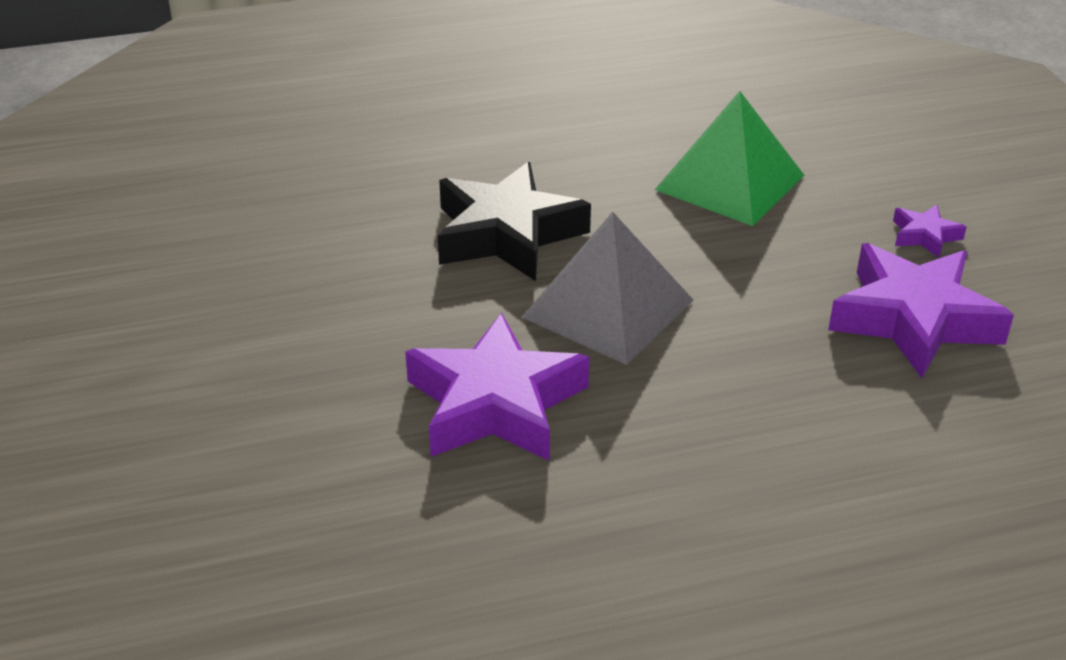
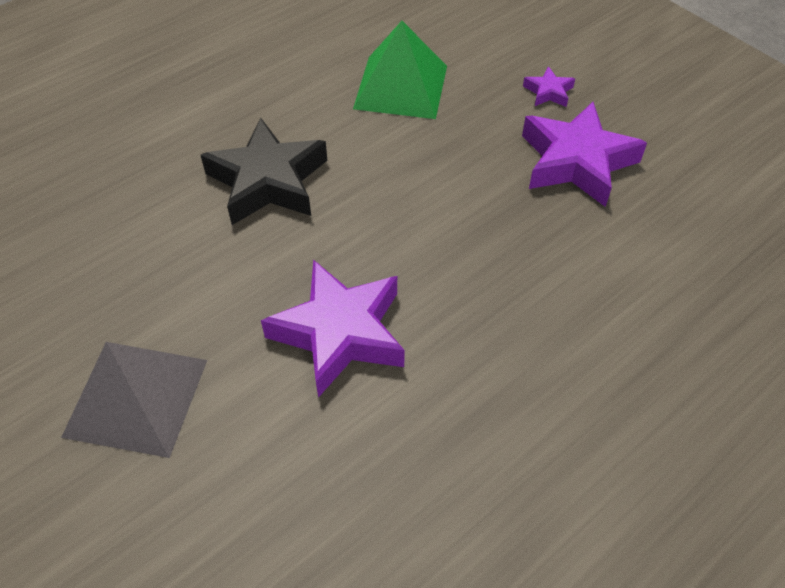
camera: 25 degrees left, 15 degrees up
(608, 308) = (375, 222): grey pyramid -> grey pyramid (136, 397)

